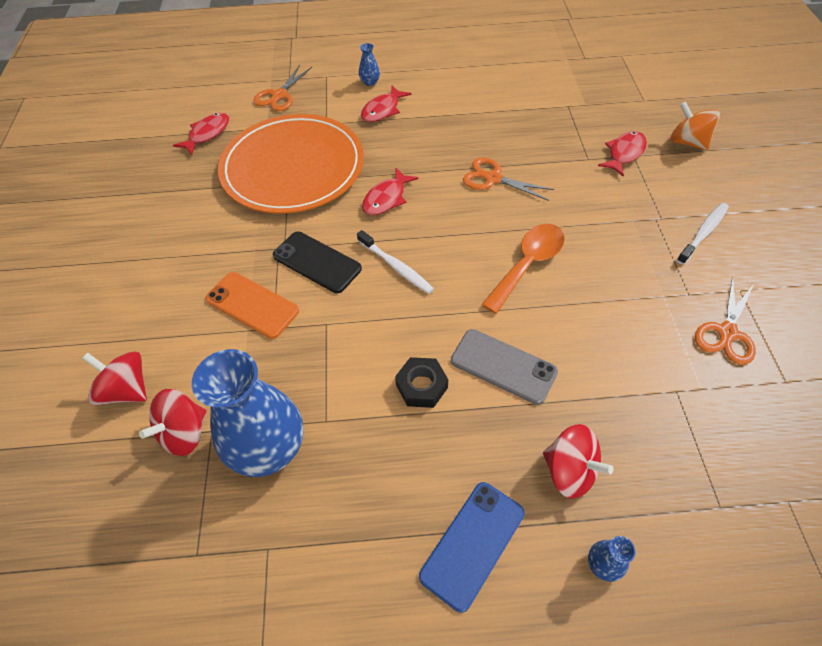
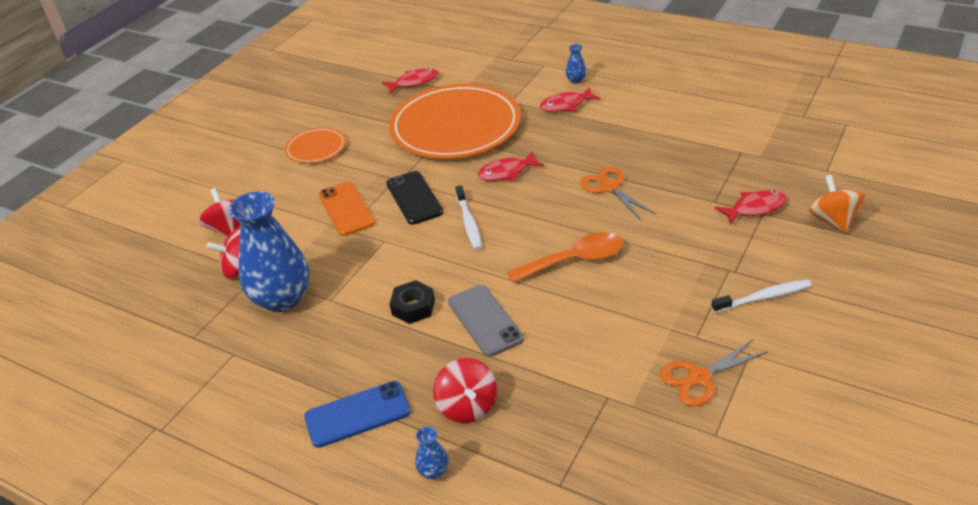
camera: 35 degrees right, 15 degrees down
(155, 246) = (316, 148): none -> orange plate
(279, 95) = (492, 69): orange scissors -> none

